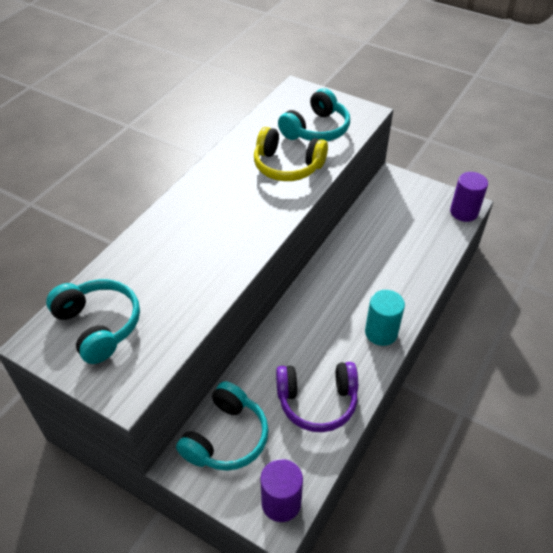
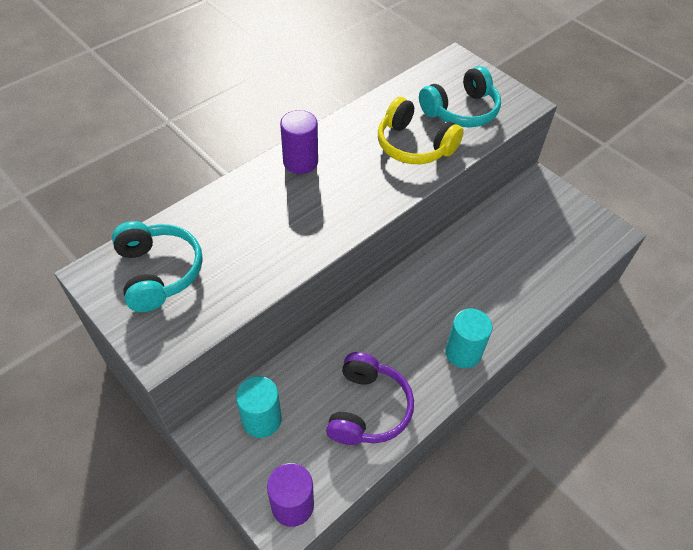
camera: 15 degrees right, 5 degrees up
(226, 437) = (262, 419): turquoise headphones -> turquoise cylinder
(317, 401) = (368, 408): purple headphones -> purple headphones turned 90 degrees counterclockwise
(464, 212) = (606, 240): purple cylinder -> purple cylinder (300, 162)

